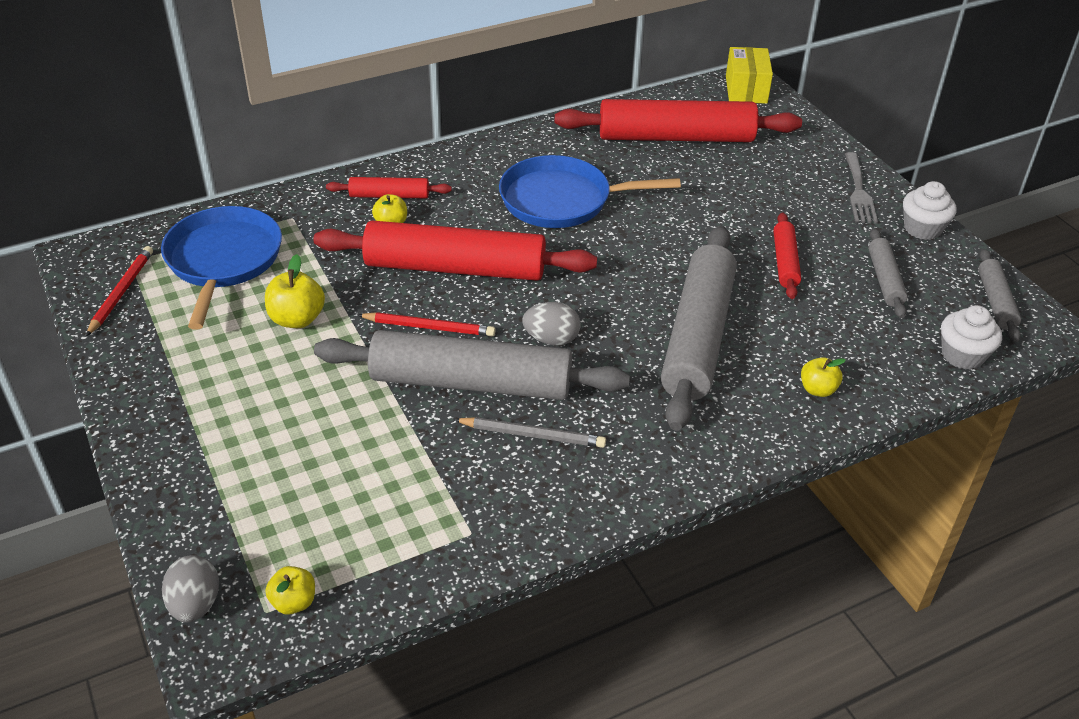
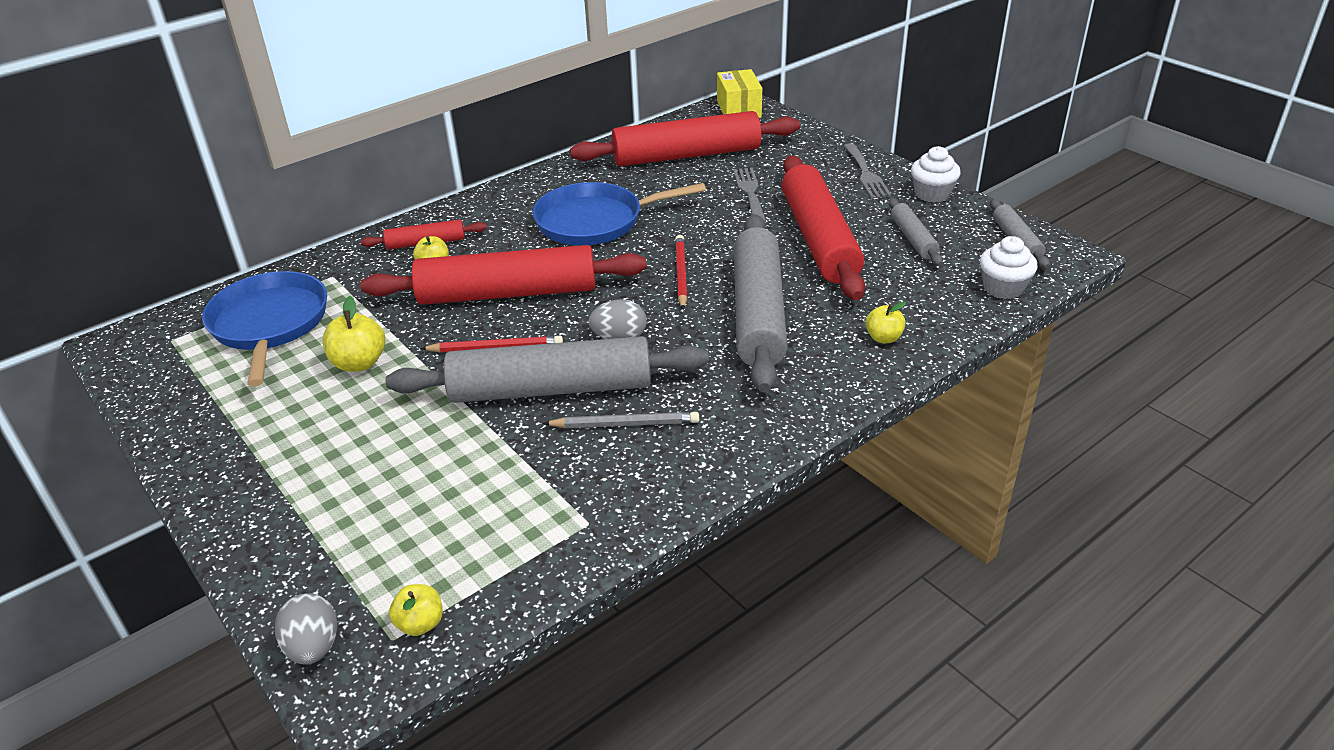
camera: 10 degrees left, 5 degrees down
(121, 292) = (167, 370): red pencil -> red pencil (681, 274)
(729, 194) = (750, 193): none -> grey fork
(785, 262) = (818, 239): red rolling pin -> red rolling pin, size x2.10

